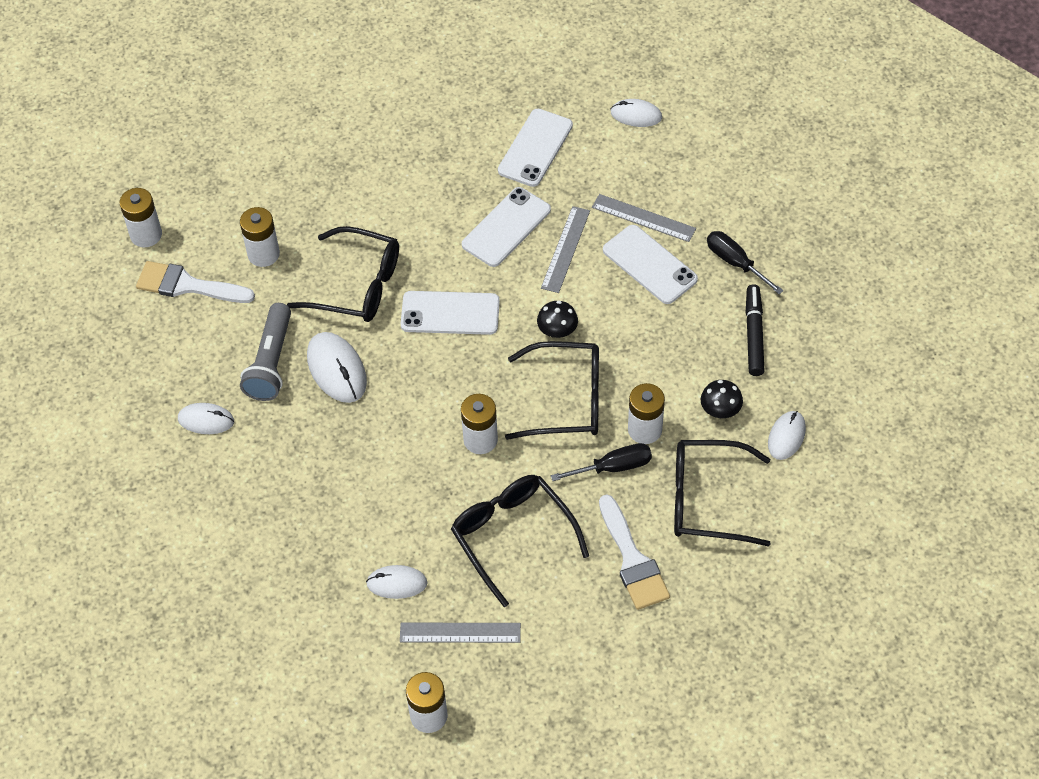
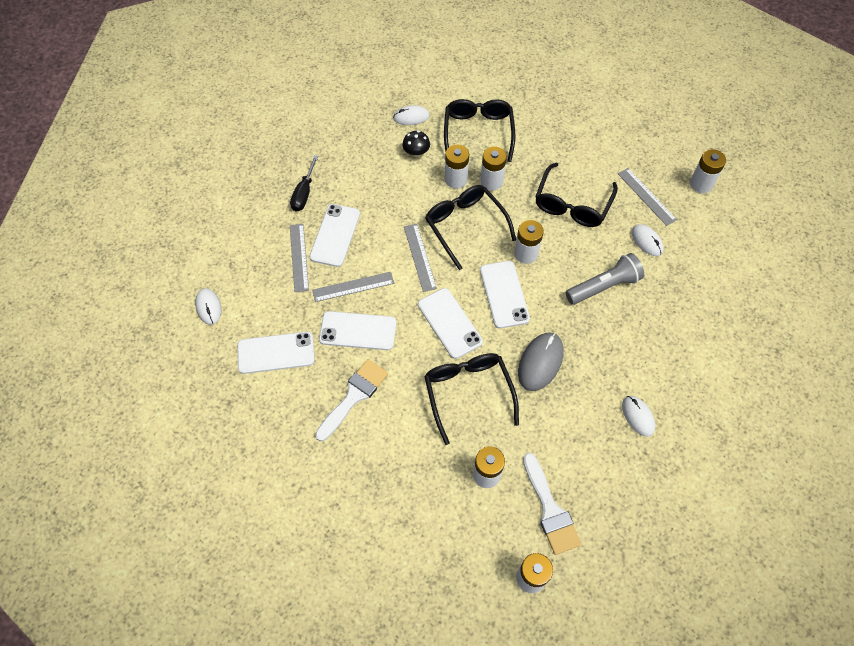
camera: 125 degrees left, 5 degrees up
(271, 362) = (566, 406): grey flashlight -> grey flashlight (604, 286)
(337, 369) = (540, 362): white mouse -> grey mouse
(444, 385) = (504, 294): none -> white phone
(557, 331) = (420, 257): black mushroom -> grey ruler
(613, 467) = (491, 181): black screwdriver -> white battery
(632, 560) = (540, 145): white brush -> white brush (354, 396)
(706, 500) = (478, 132): black glasses -> black glasses turned 150 degrees counterclockwise
(754, 334) = (352, 161): black marker -> none

